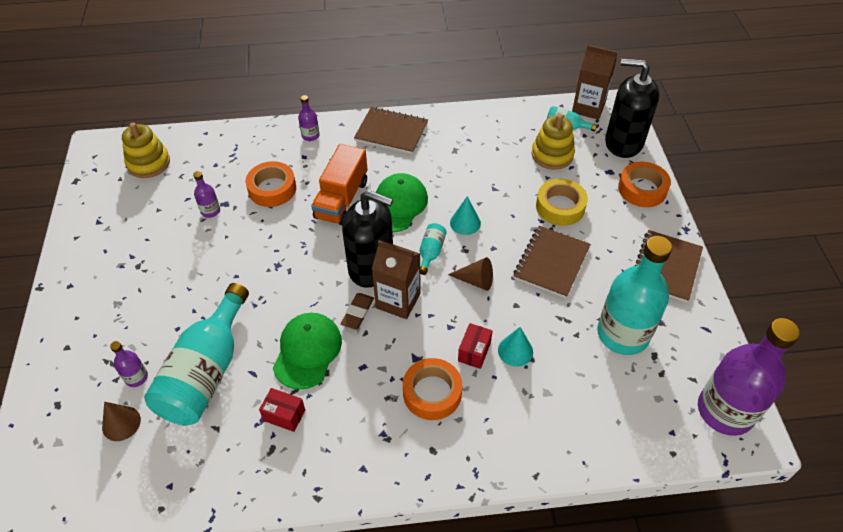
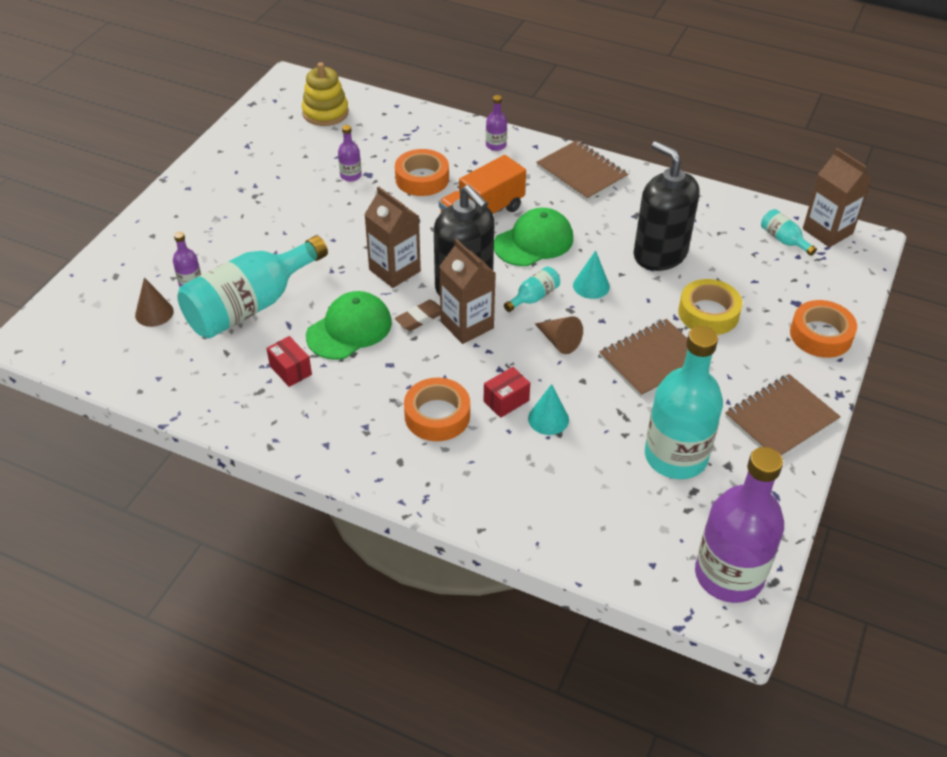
camera: 30 degrees right, 5 degrees down
(307, 280) = (394, 270): none -> brown carton
(552, 155) = (742, 261): yellow stacking toy -> none
(623, 142) = (839, 281): black soap dispenser -> black soap dispenser (660, 254)

